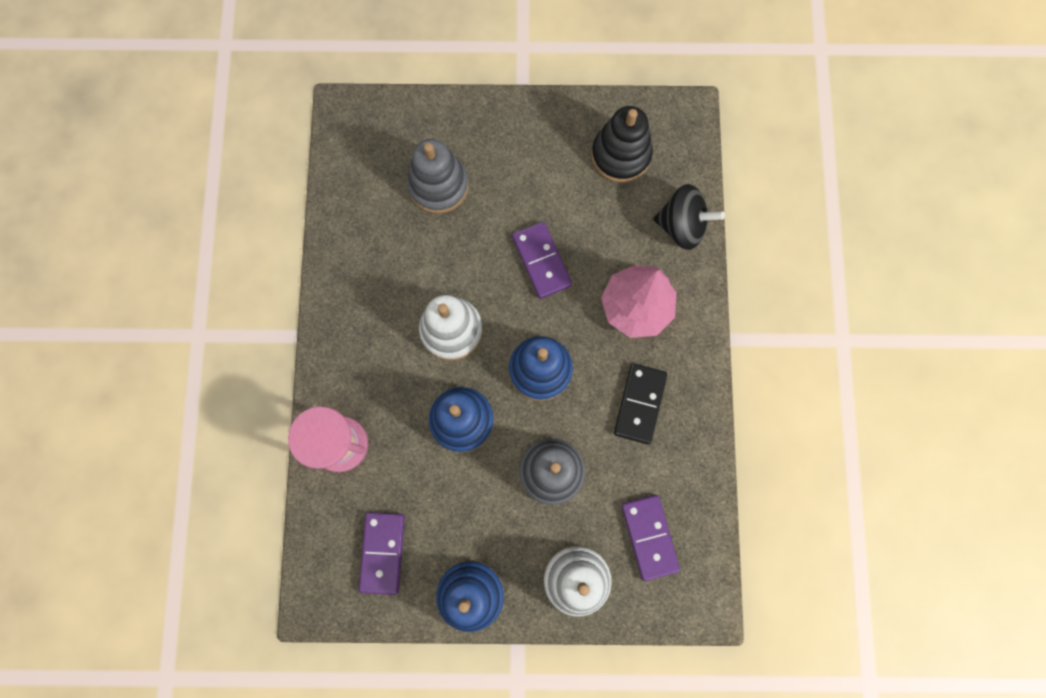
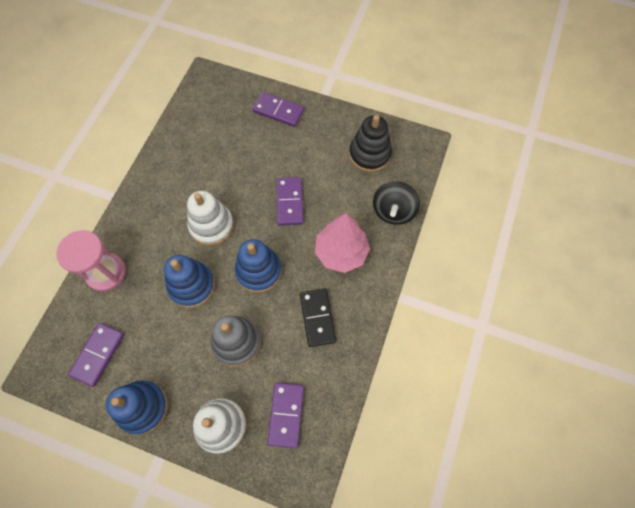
camera: 20 degrees right, 10 degrees down
(438, 186) = (244, 136): grey stacking toy -> none
(470, 132) = (278, 111): none -> purple domino
(639, 404) = (317, 318): black domino -> black domino turned 45 degrees counterclockwise
(682, 226) = (393, 211): black spinning top -> black spinning top turned 75 degrees clockwise

